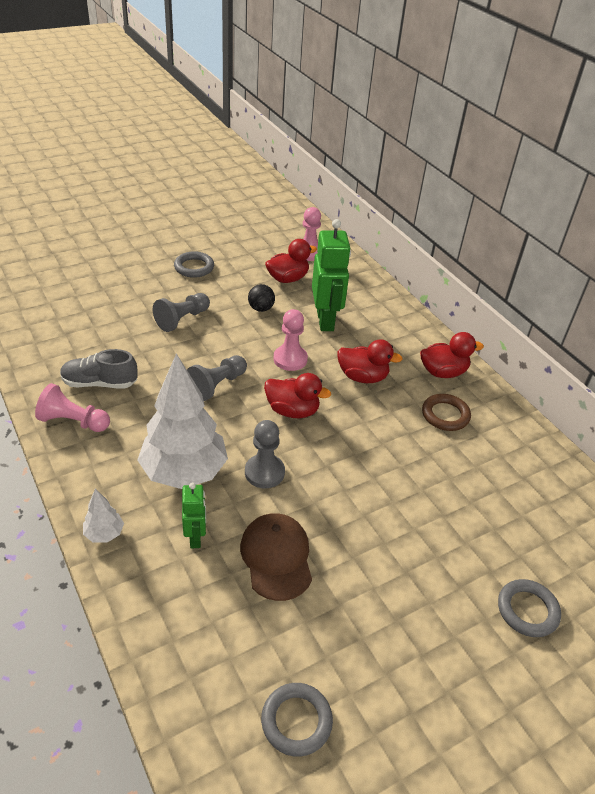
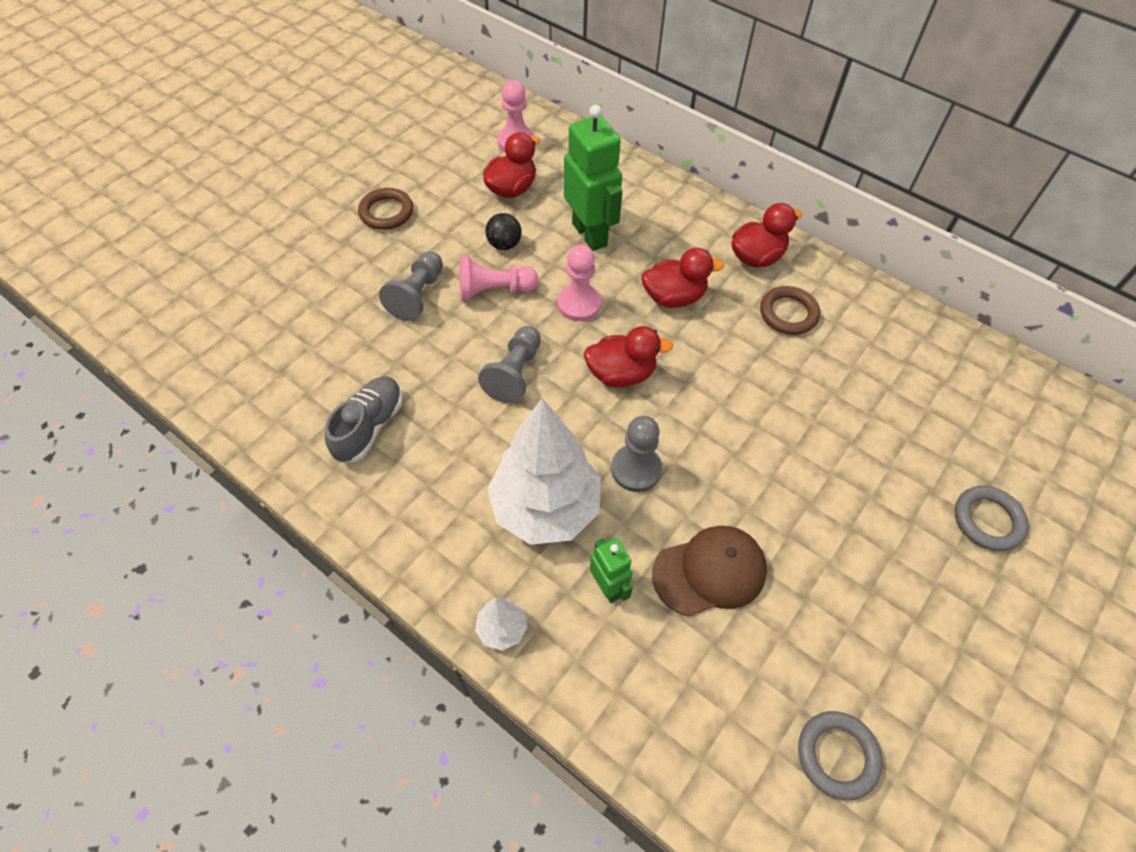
camera: 20 degrees left, 15 degrees up
(73, 421) = (370, 494): pink pawn -> pink pawn (494, 290)
(99, 383) = (369, 427): grey shoe -> grey shoe turned 135 degrees clockwise
(194, 267) = (386, 212): grey ring -> brown ring
(276, 557) = (710, 572): brown cap -> brown cap turned 105 degrees clockwise

